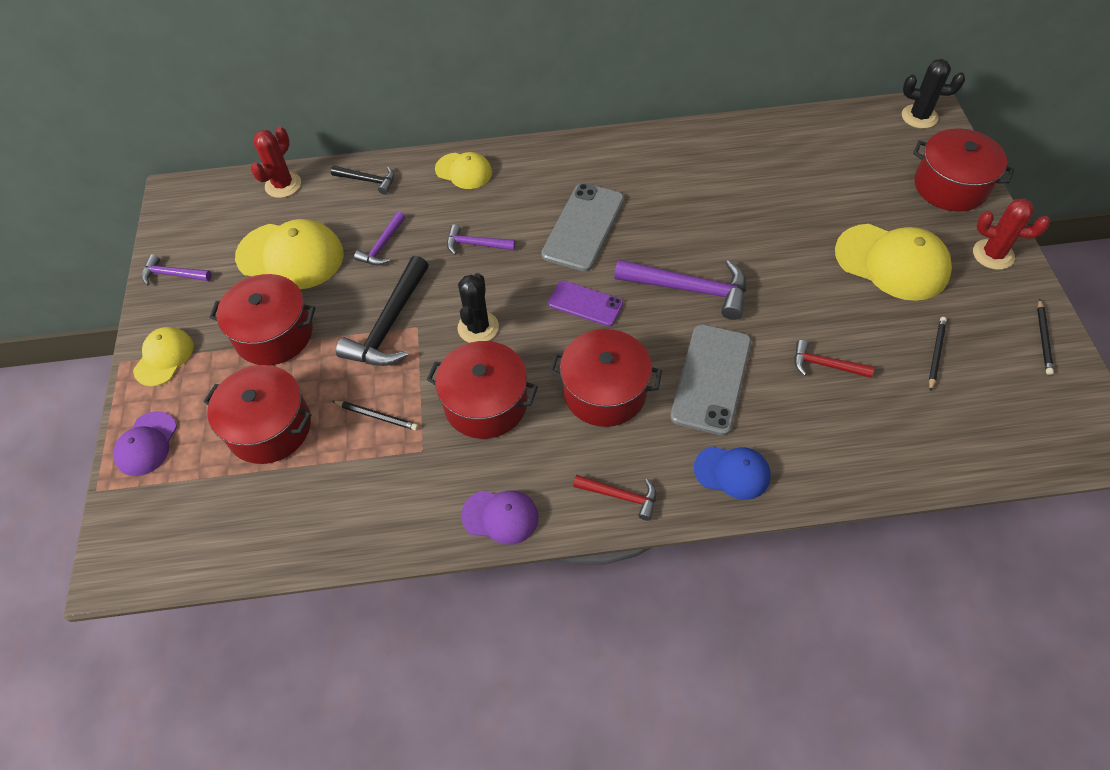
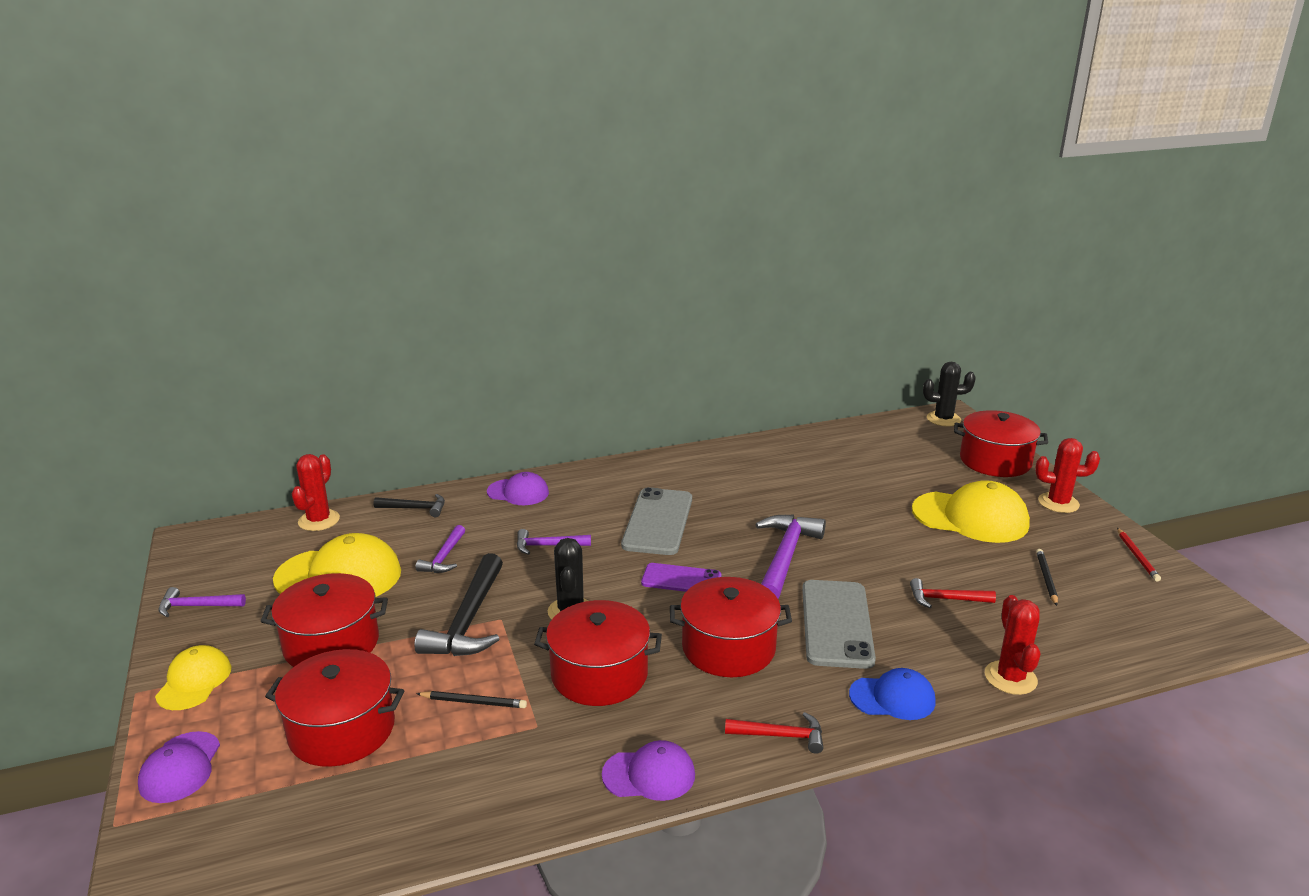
camera: 15 degrees left, 30 degrees down
(464, 171) = (518, 492): yellow cap -> purple cap
(690, 289) = (785, 557): purple hammer -> purple hammer turned 75 degrees counterclockwise
(849, 468) = (1010, 678): none -> red cactus
(1043, 338) = (1137, 556): black pencil -> red pencil

